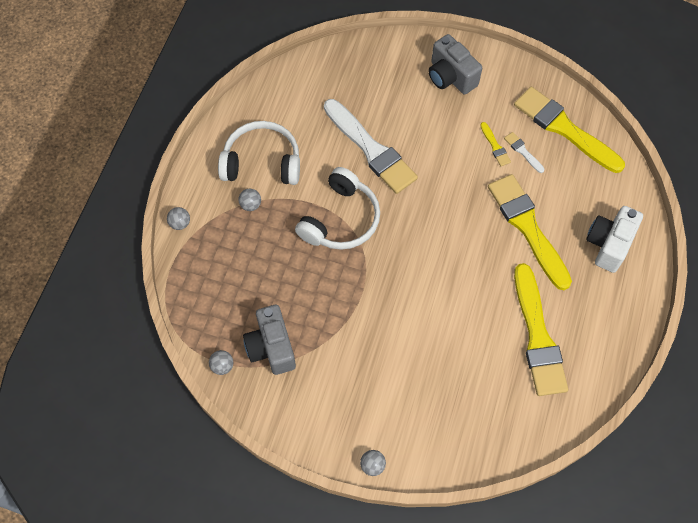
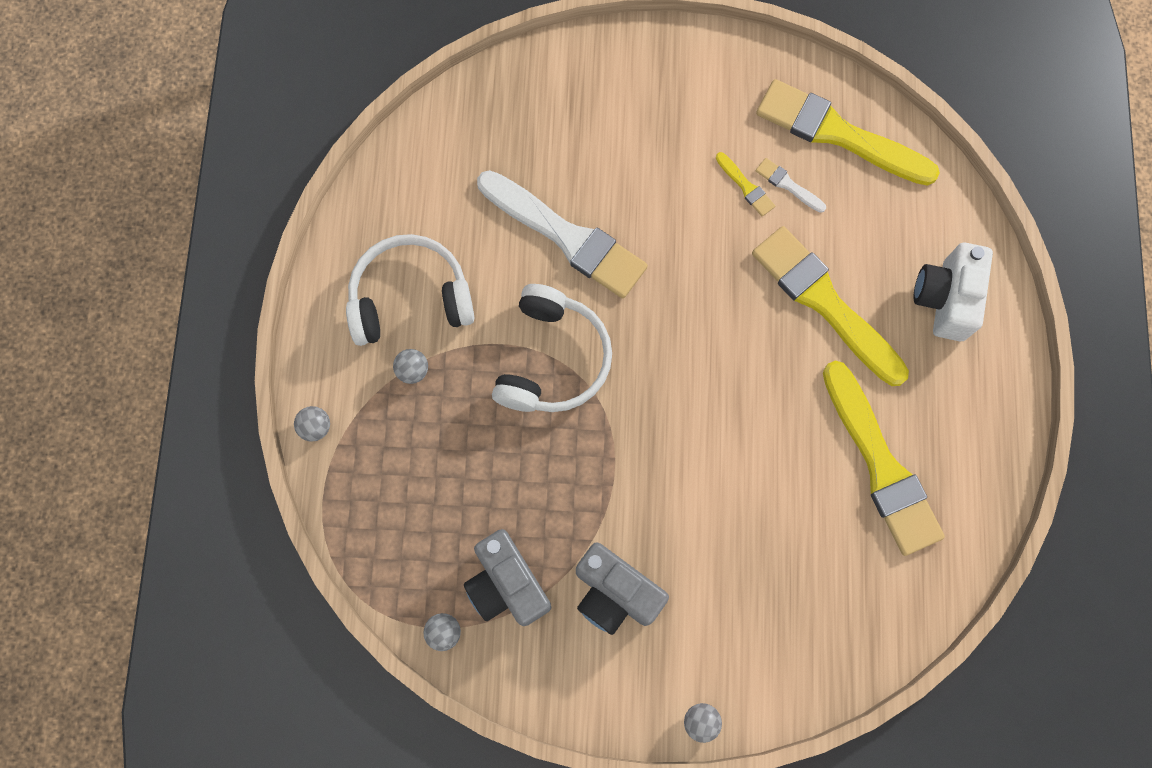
camera: 15 degrees left, 10 degrees up
(450, 77) = (652, 91): grey camera -> grey camera (615, 593)

